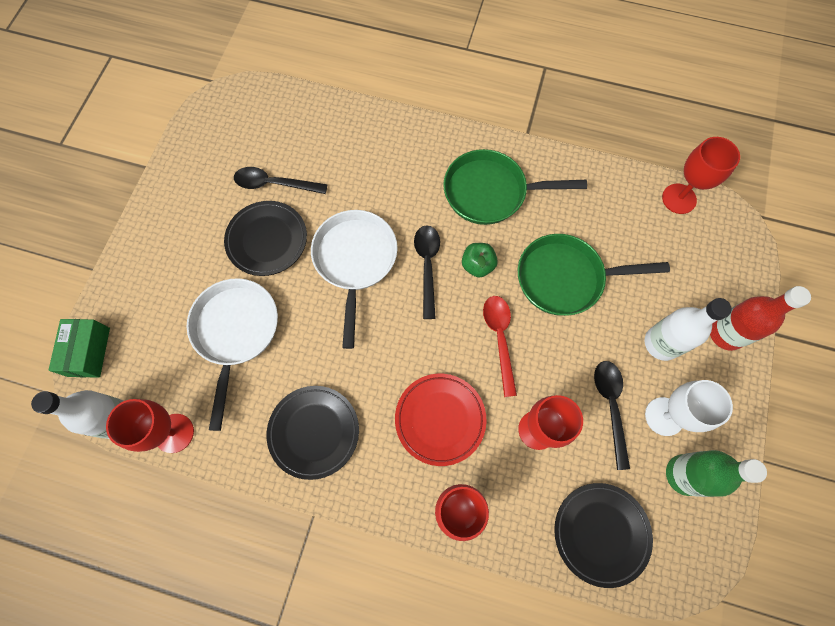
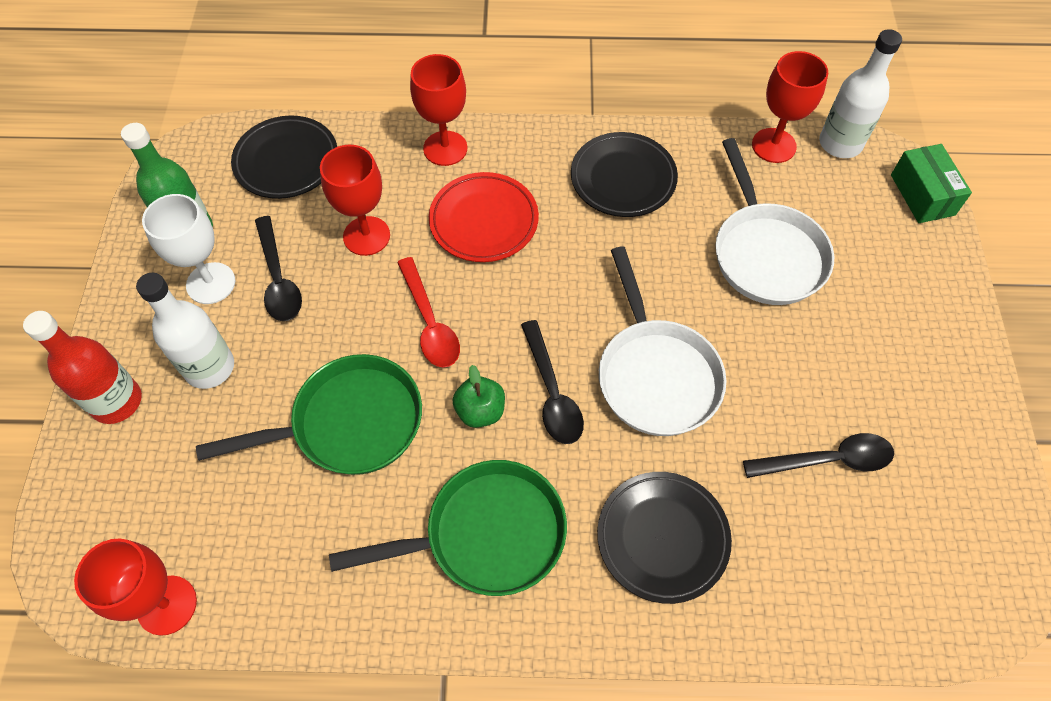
camera: 165 degrees right, 10 degrees down
(267, 240) = (790, 373): black plate -> black plate (662, 538)

